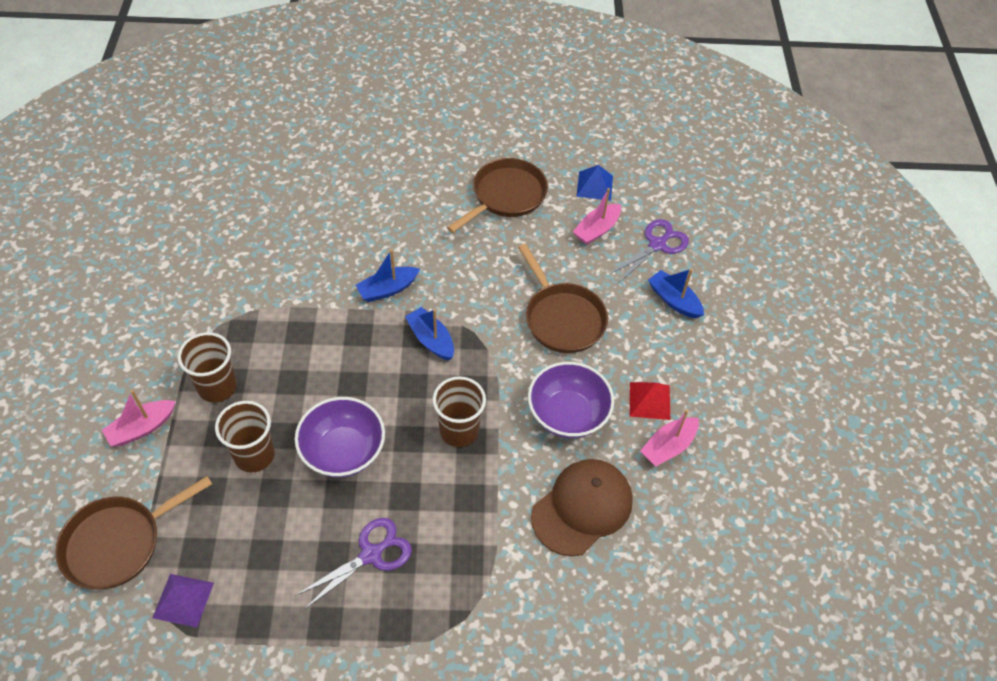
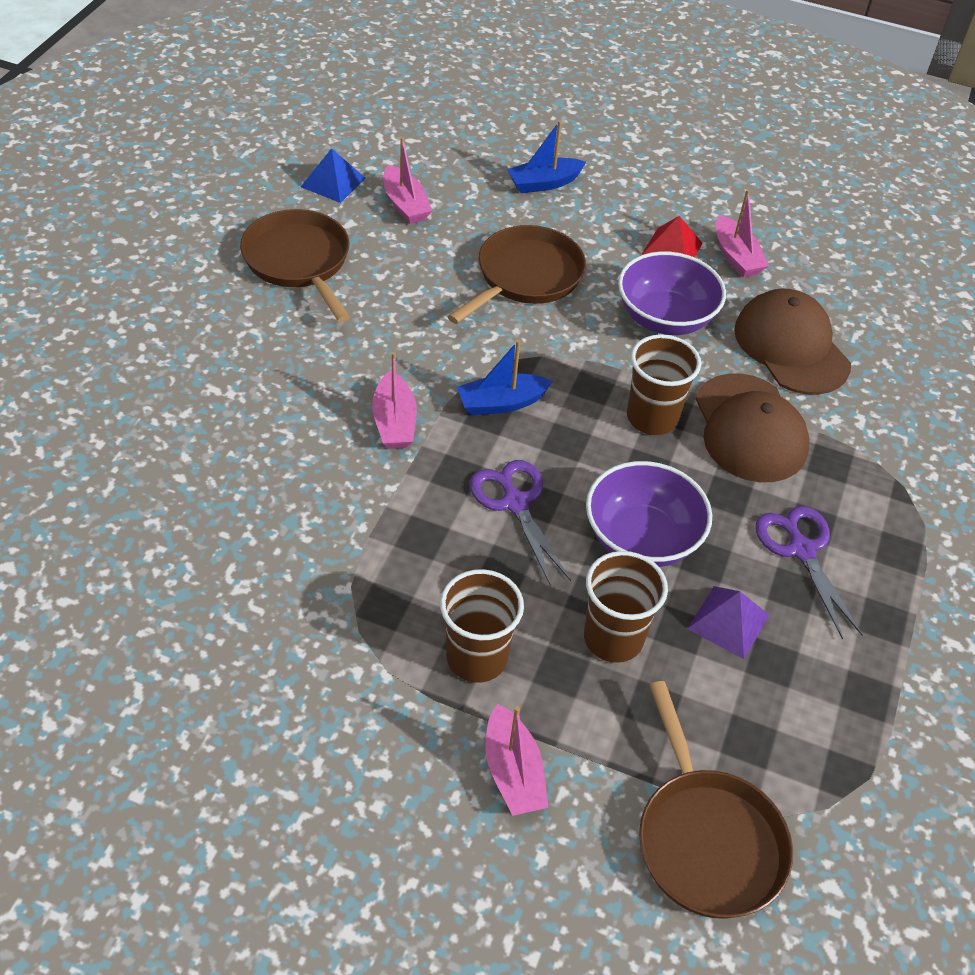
camera: 70 degrees left, 5 degrees down
(183, 600) = (818, 772): purple pyramid -> purple pyramid (728, 622)
(387, 289) = (394, 422): blue boat -> pink boat
(477, 496) = (749, 428): none -> brown cap
(562, 318) = (525, 277): brown pan -> brown pan turned 45 degrees counterclockwise
(657, 245) = (457, 167): purple scissors -> purple scissors (515, 503)

